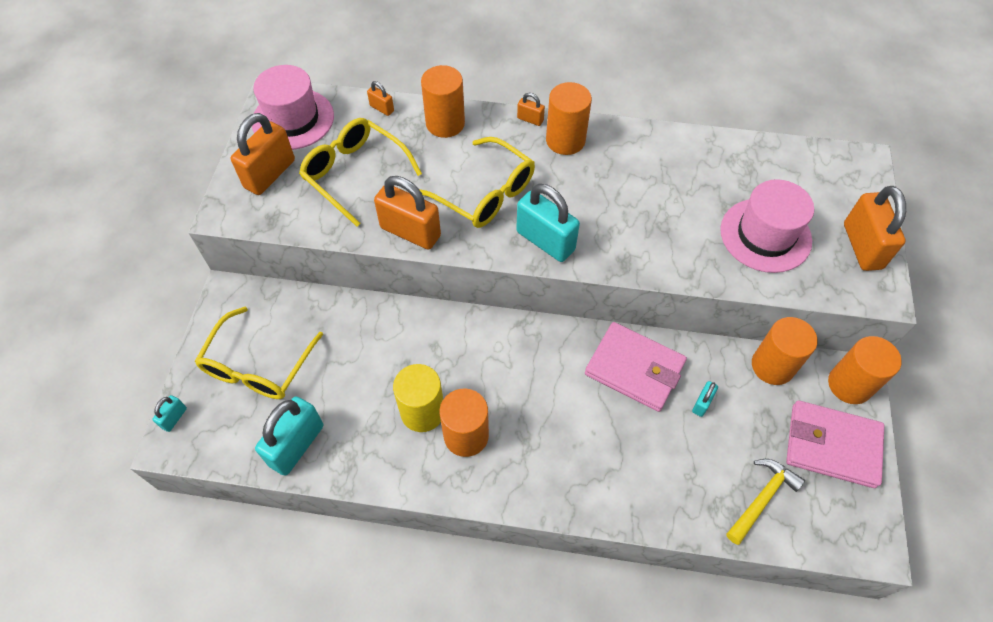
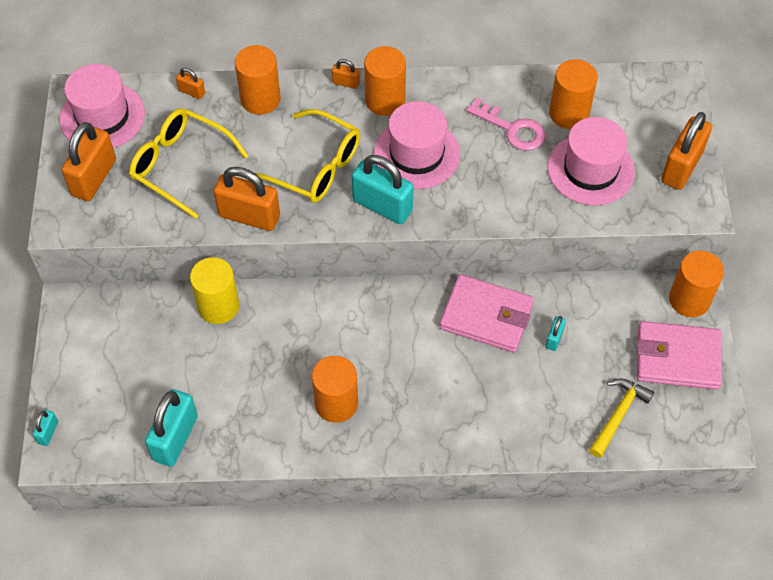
camera: 10 degrees left, 0 degrees up
(258, 365) = (118, 369): yellow glasses -> none
(422, 412) = (290, 388): yellow cylinder -> yellow cylinder (218, 306)
(588, 195) = (416, 154): none -> pink hat
(688, 184) = (512, 129): none -> pink key
(772, 366) = (616, 293): orange cylinder -> orange cylinder (569, 113)
(862, 246) = (681, 167): orange padlock -> orange padlock turned 45 degrees clockwise

